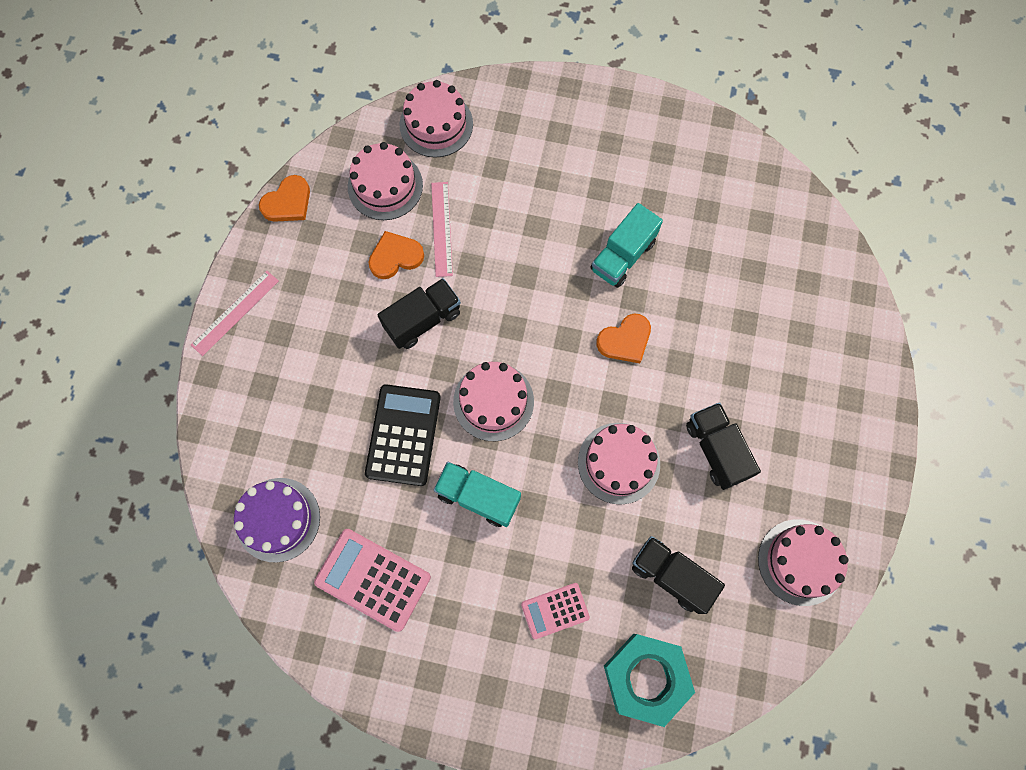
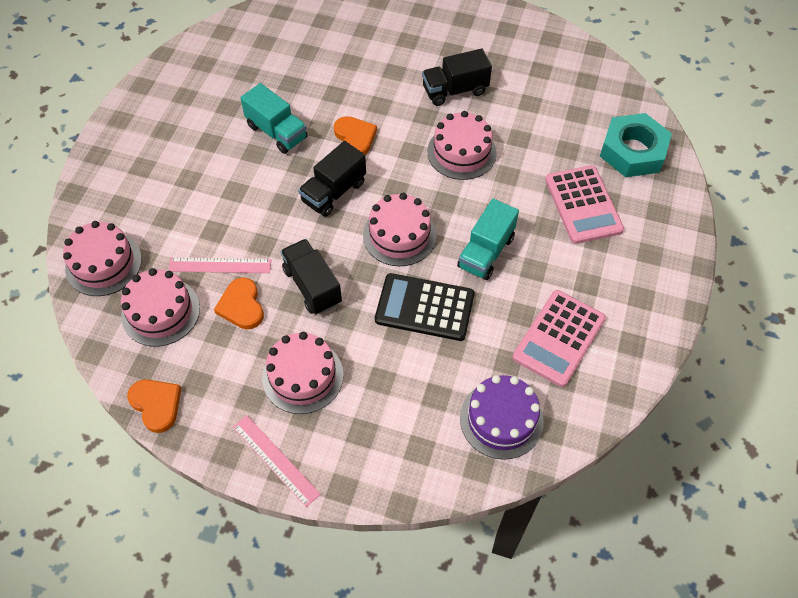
camera: 85 degrees left, 15 degrees down
(555, 611) = (583, 205): pink calculator -> pink calculator, size x1.68
(671, 575) = (554, 128): black truck -> black truck (334, 192)
(800, 562) = (543, 53): pink cake -> pink cake (302, 376)

